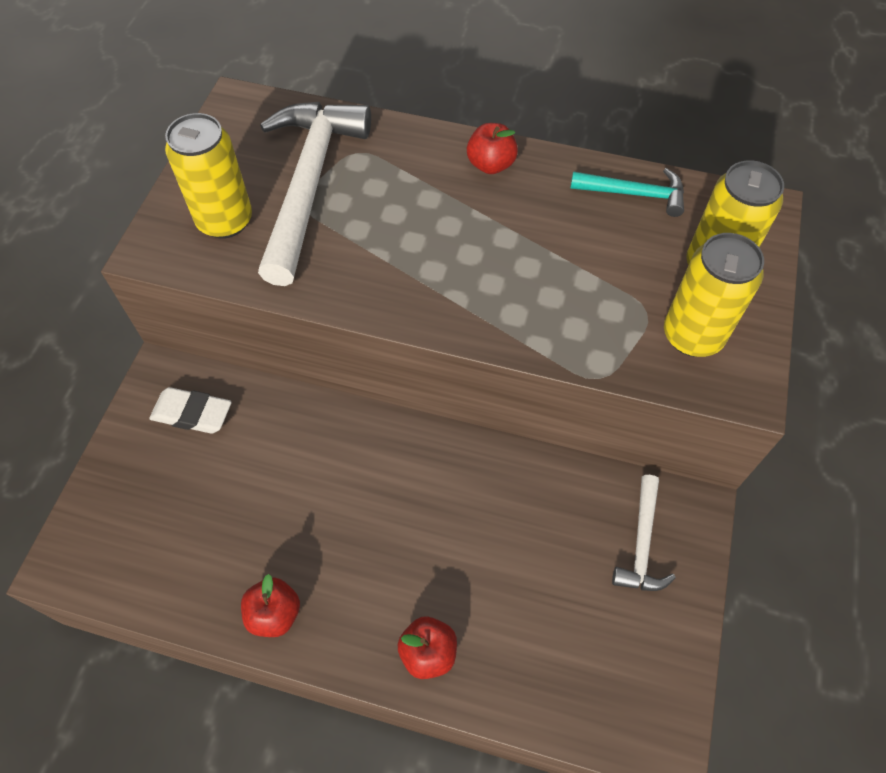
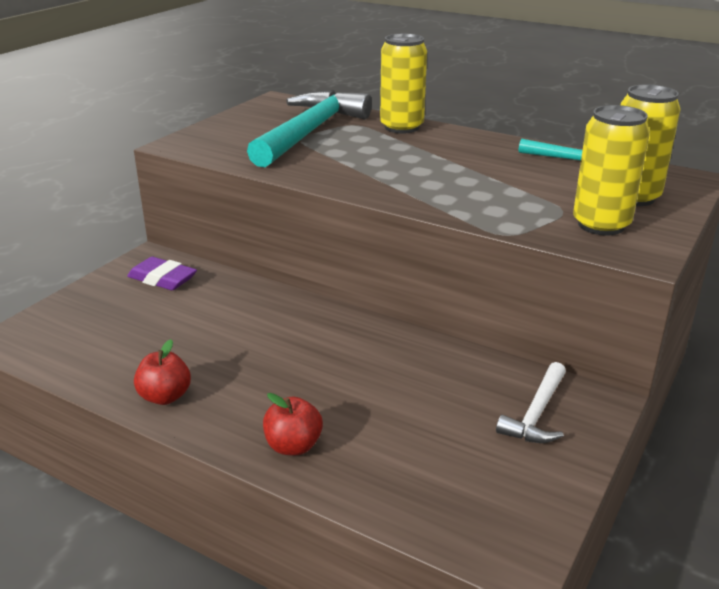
camera: 15 degrees right, 30 degrees down
(192, 414) = (162, 279): white eraser -> purple eraser
(225, 221) = (237, 139): yellow can -> yellow can (401, 127)
(309, 184) = (309, 132): white hammer -> turquoise hammer
(491, 164) = (457, 138): red apple -> none

